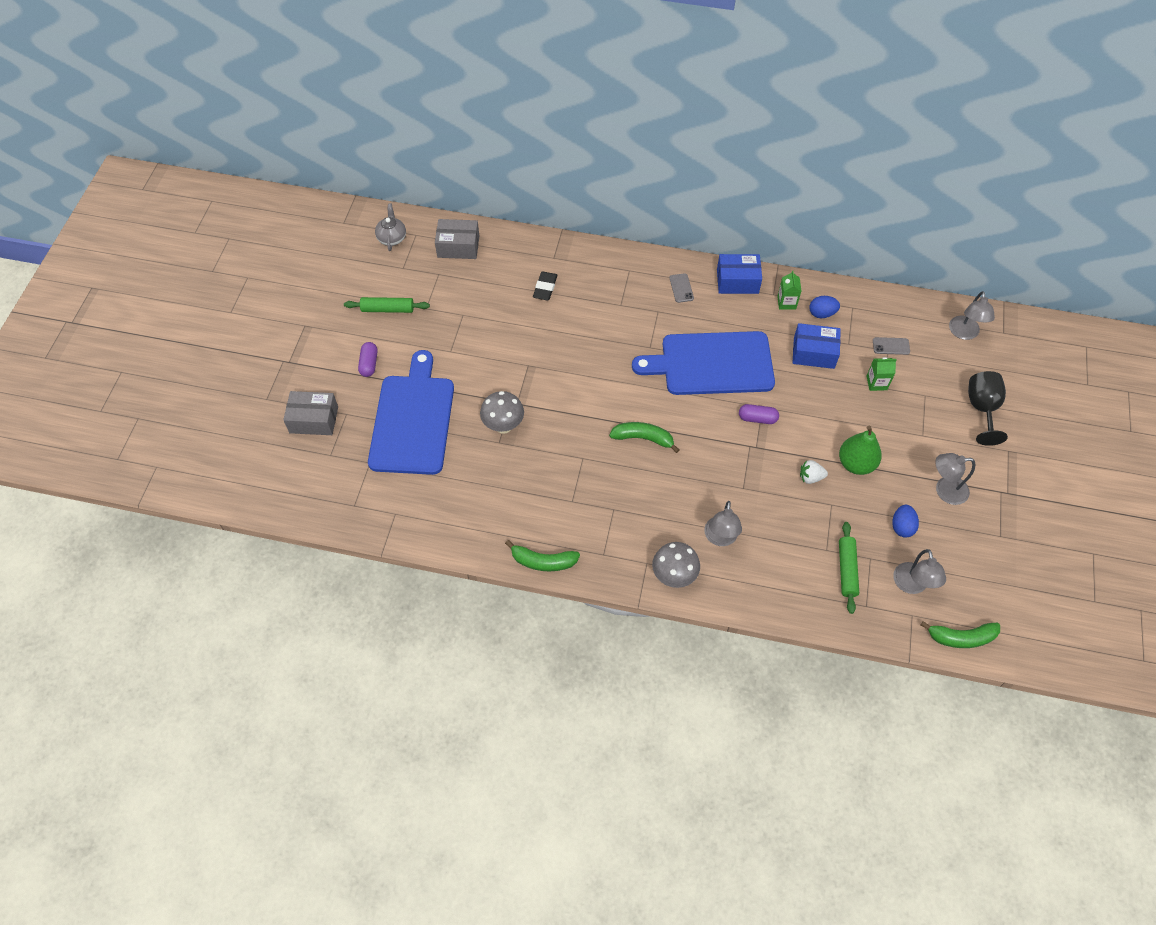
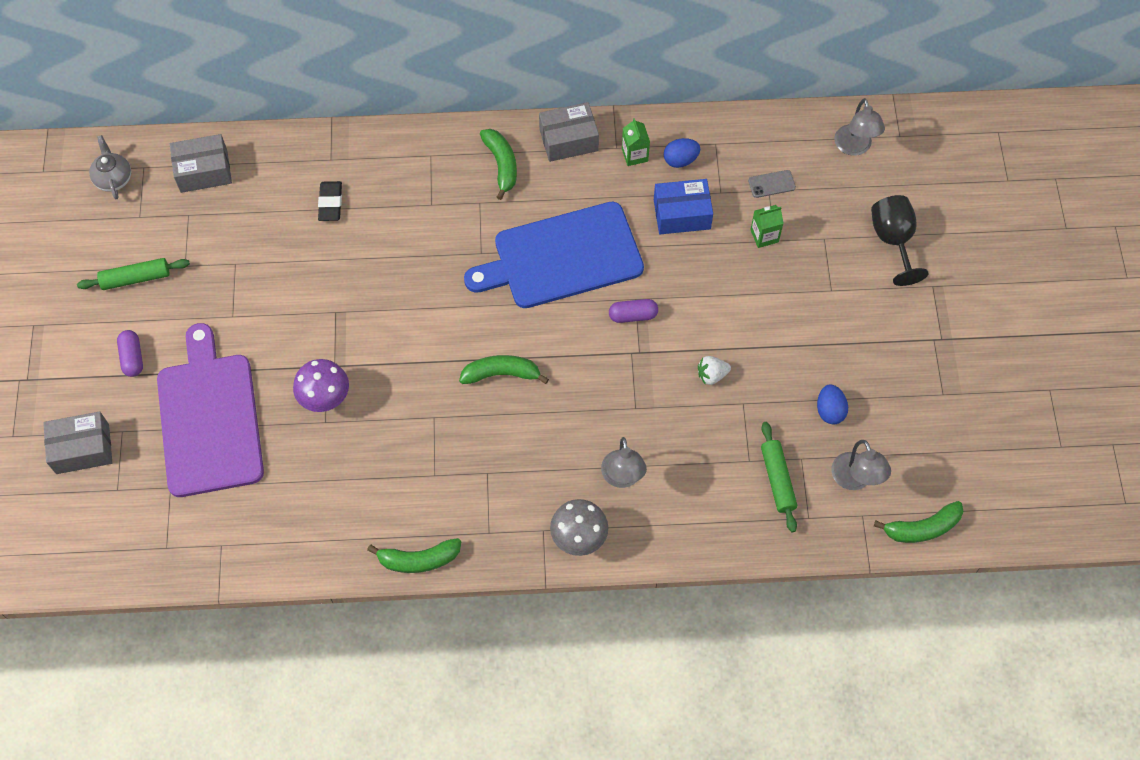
camera: 15 degrees left, 5 degrees up
(413, 420) = (209, 419): blue cutting board -> purple cutting board
(503, 426) = (325, 399): grey mushroom -> purple mushroom
(681, 288) = (501, 165): grey phone -> green banana
(737, 281) = (568, 140): blue box -> grey box
(856, 464) = (761, 345): green pear -> none
(944, 490) = (869, 353): grey lamp -> none

